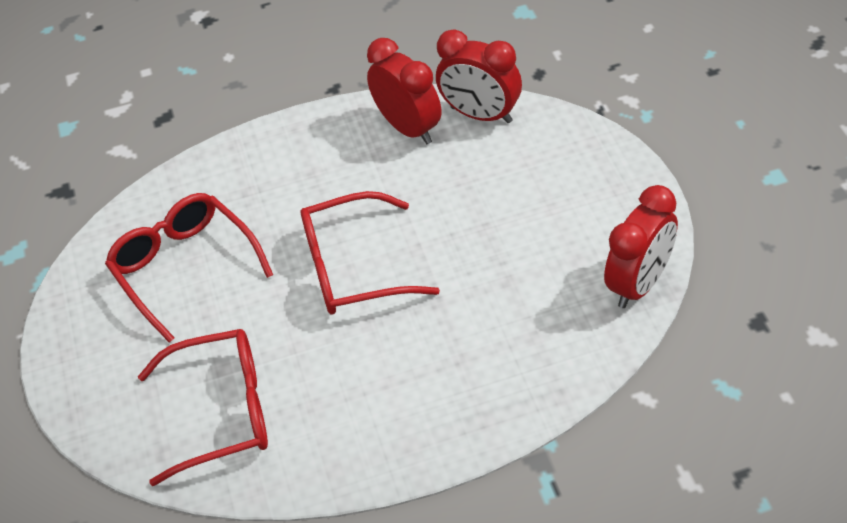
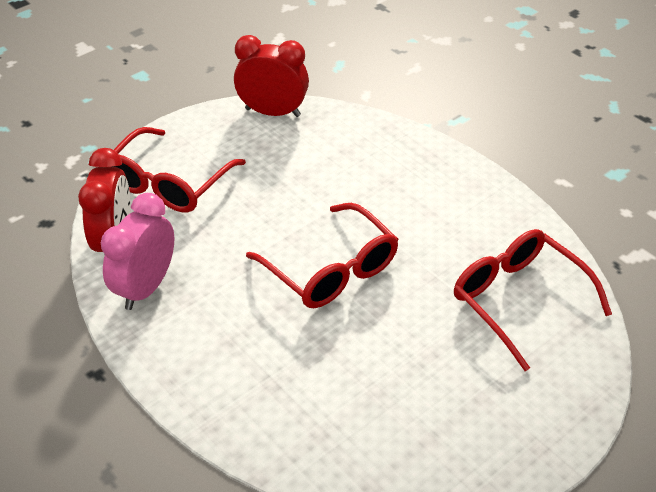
camera: 120 degrees left, 5 degrees down
(185, 269) = (391, 394): red glasses -> red glasses (169, 182)
(409, 128) = (146, 287): red clock -> pink clock

